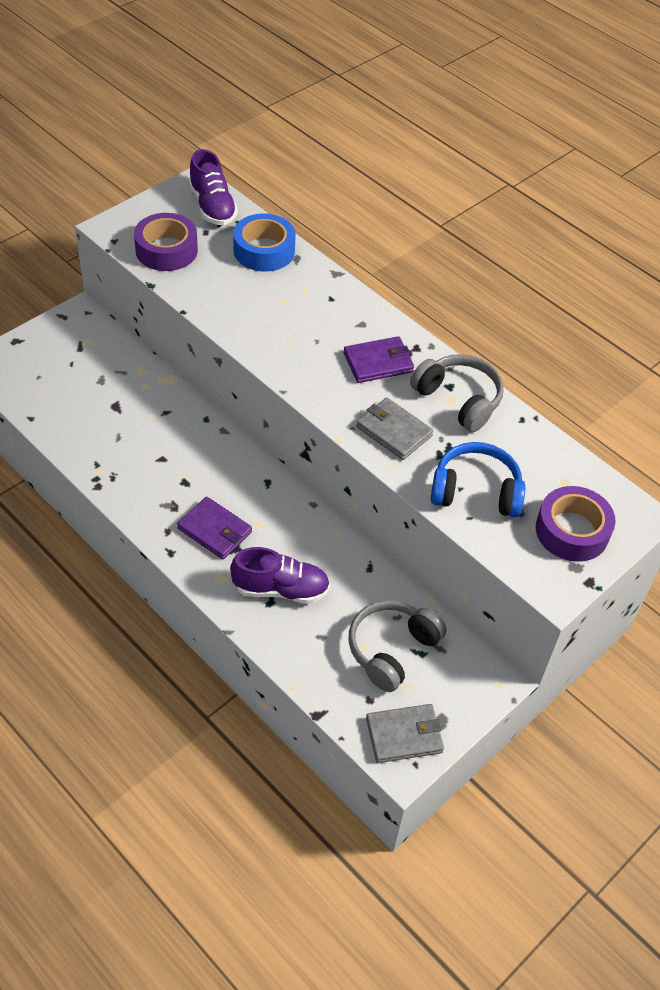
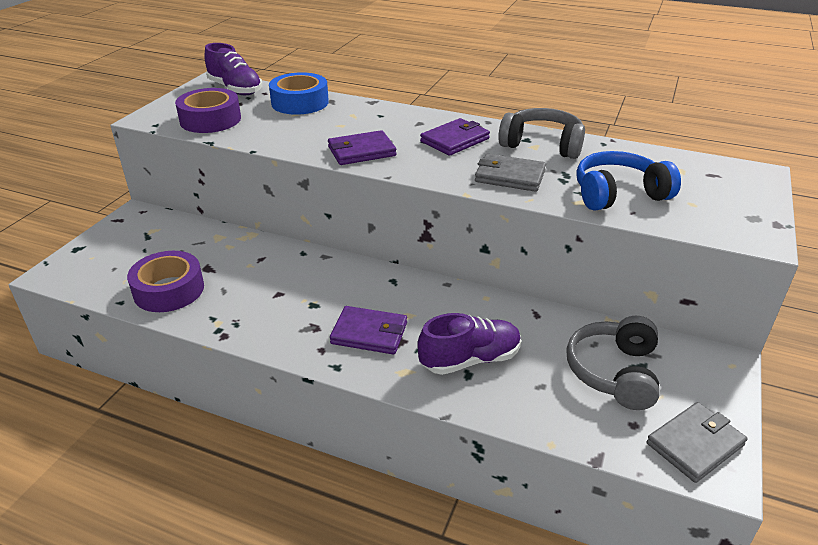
camera: 20 degrees left, 15 degrees down
(280, 347) = (361, 151): none -> purple wallet
(572, 531) = (722, 196): purple tape -> purple tape (169, 290)

